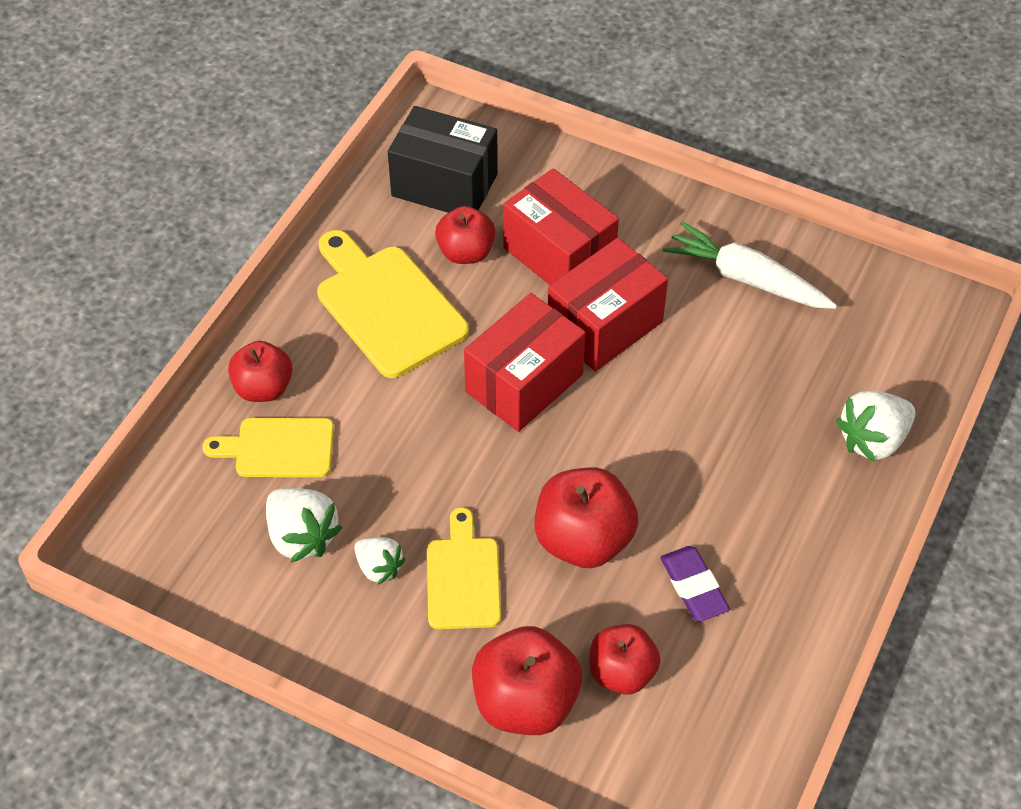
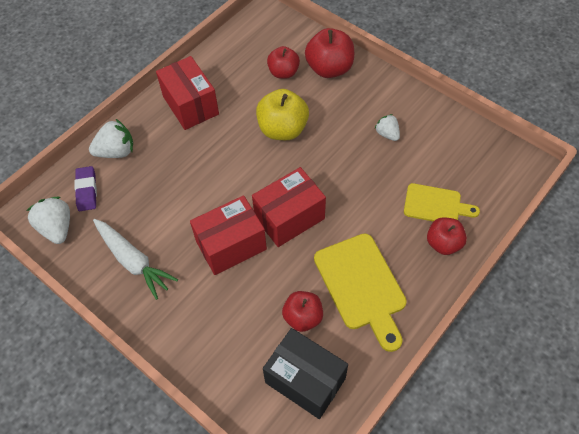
camera: 165 degrees left, 5 degrees up
(302, 537) = (425, 155): white strawberry -> white strawberry (57, 228)
(463, 577) = (346, 122): yellow cutting board -> none
(559, 255) = (242, 302): red box -> red box (190, 105)
(583, 540) = (282, 129): red apple -> yellow apple
(693, 587) = (238, 100): purple eraser -> purple eraser (87, 190)

